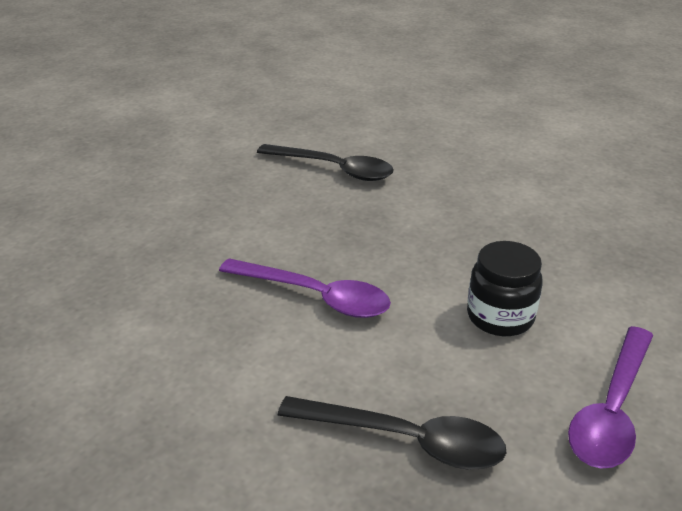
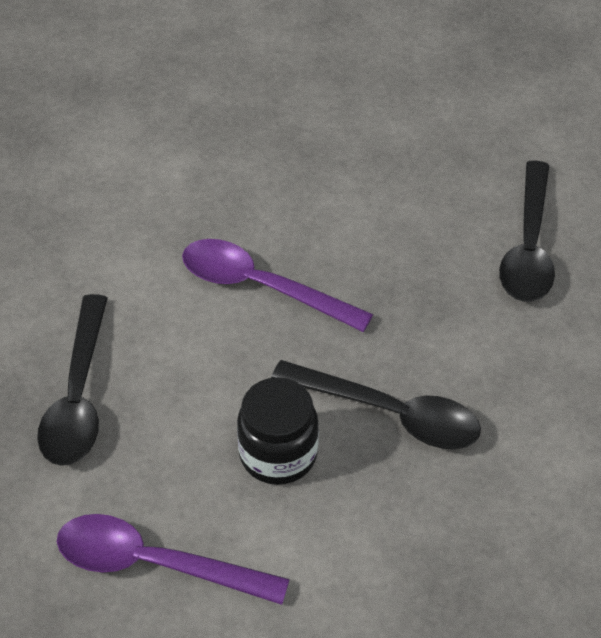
camera: 75 degrees right, 15 degrees up
(315, 296) = (262, 287): purple spoon -> purple spoon turned 105 degrees clockwise
(470, 254) = (389, 414): none -> black spoon

